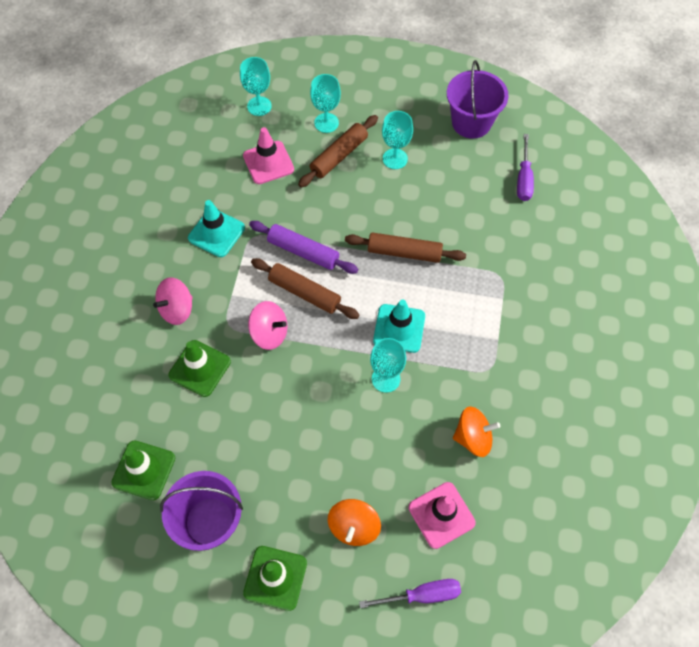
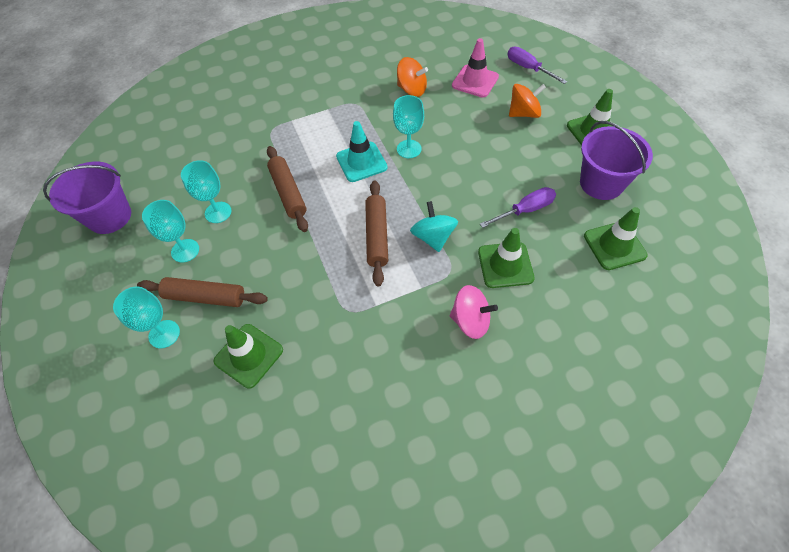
camera: 120 degrees left, 5 degrees down
(216, 233) = (366, 345): turquoise traffic cone -> none
(259, 106) = (169, 419): turquoise goblet -> turquoise goblet (218, 212)
(268, 162) = (249, 355): pink traffic cone -> green traffic cone
(269, 333) = (433, 237): pink spinning top -> turquoise spinning top
(303, 251) = (336, 261): purple rolling pin -> none
(473, 438) = (412, 90): orange spinning top -> orange spinning top turned 150 degrees clockwise
(523, 179) = (163, 156): purple screwdriver -> purple screwdriver (525, 210)

